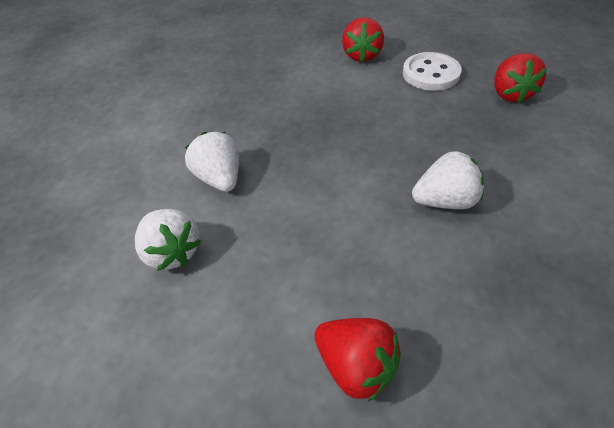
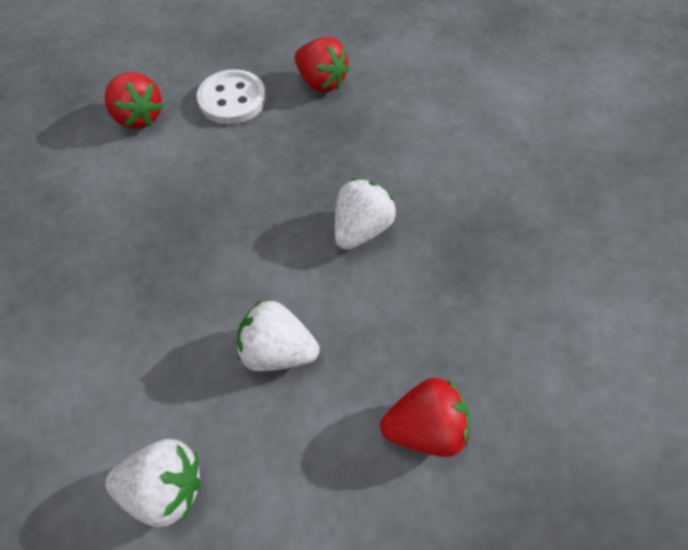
camera: 50 degrees left, 10 degrees up
(220, 178) = (129, 369): white strawberry -> white strawberry (278, 350)

